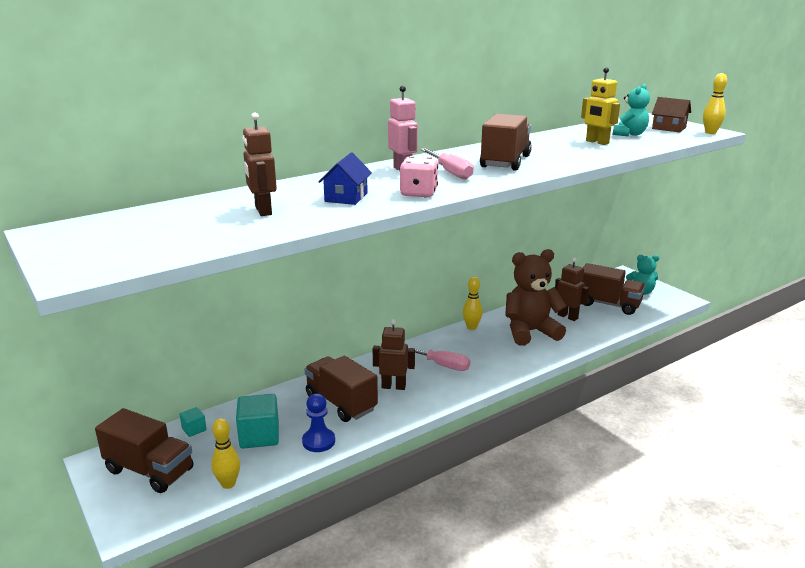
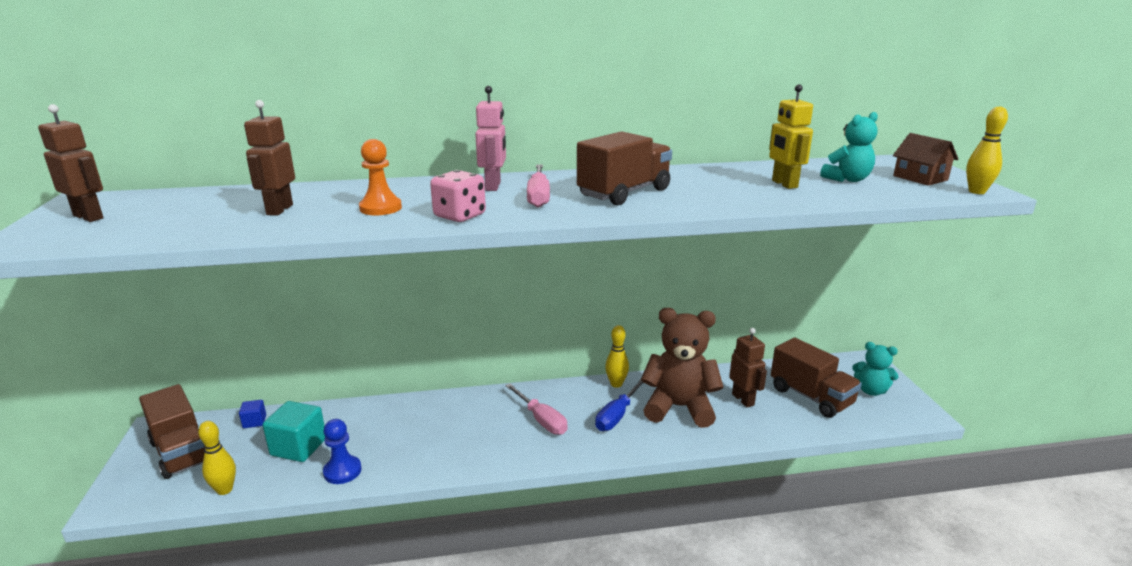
camera: 25 degrees right, 0 degrees up
(194, 429) = (254, 422): turquoise cube -> blue cube
(341, 403) = (403, 434): brown truck -> none
(346, 197) = (380, 208): blue house -> orange pawn
(393, 386) = (470, 431): brown robot -> brown robot (89, 217)
(492, 348) = (617, 416): none -> blue screwdriver

